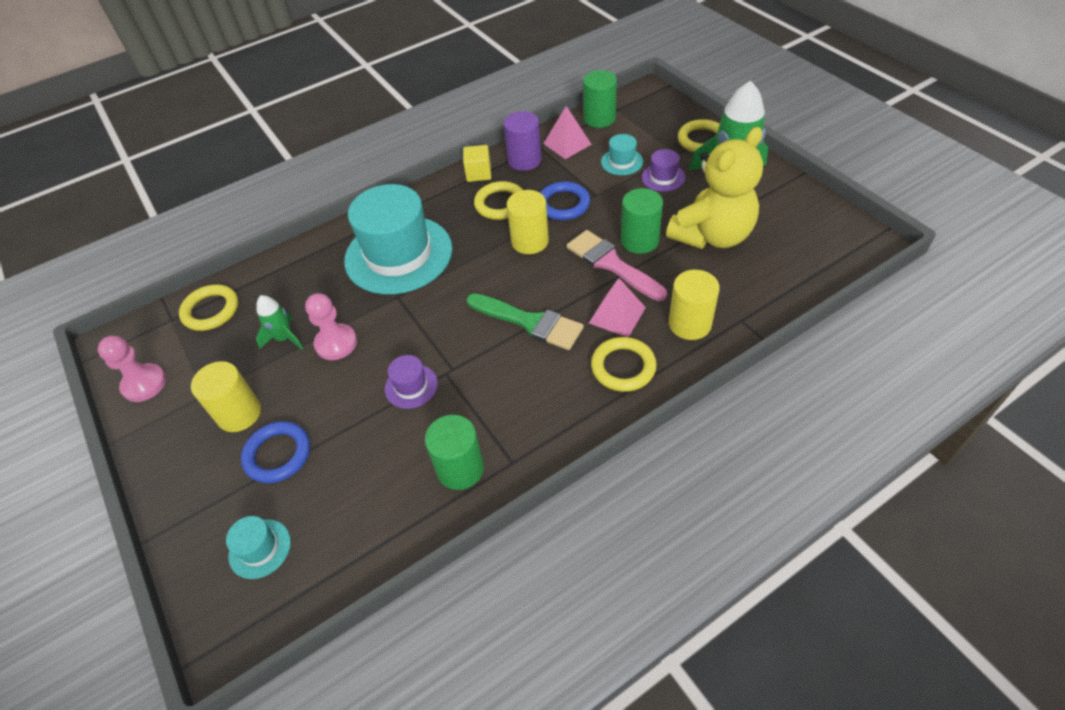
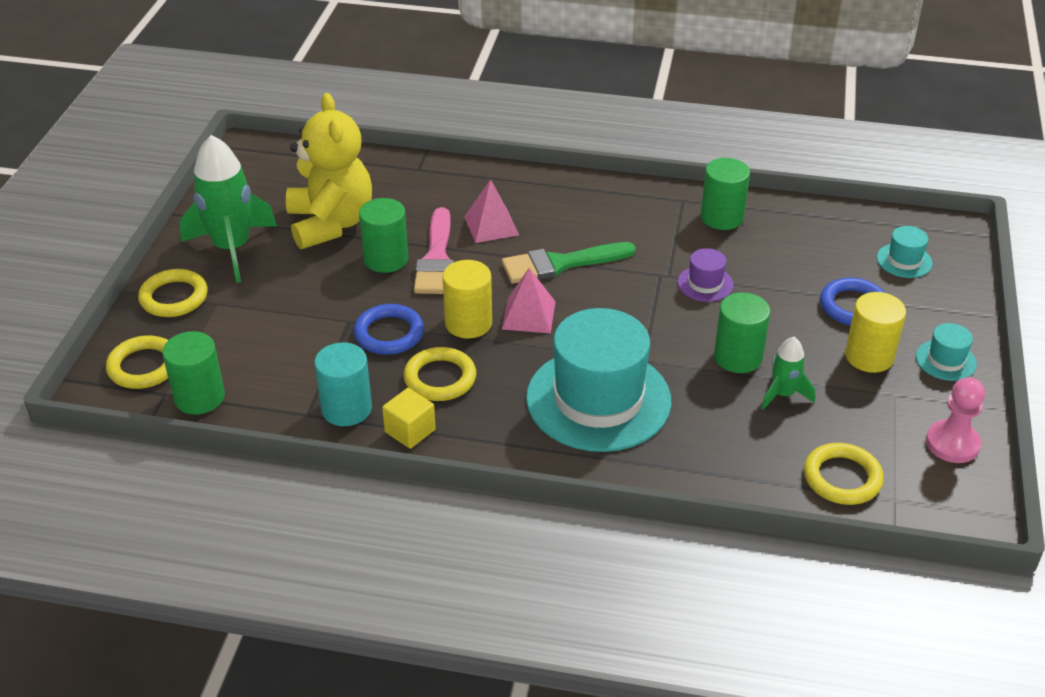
camera: 140 degrees left, 10 degrees down
(336, 343) = (738, 357): pink pawn -> green cylinder
(524, 160) = (346, 409): purple cylinder -> turquoise cylinder
(530, 322) = (560, 264): green brush -> green brush turned 90 degrees counterclockwise
(567, 144) = (279, 393): pink pyramid -> pink pyramid (529, 315)
(621, 162) = (272, 333): turquoise hat -> turquoise hat (945, 360)
(623, 367) = (538, 197): yellow ring -> yellow ring (144, 366)
(663, 177) = (271, 291): purple hat -> none
(689, 324) = (453, 188): yellow cylinder -> none
(712, 235) = (330, 224): yellow teddy bear -> yellow teddy bear turned 75 degrees clockwise

